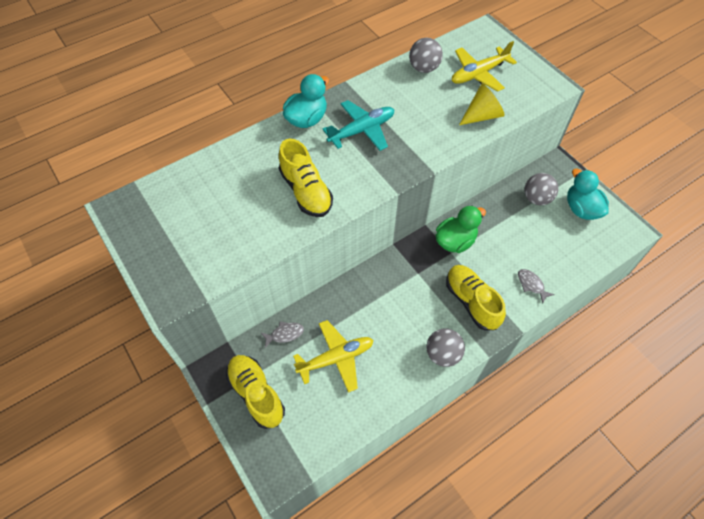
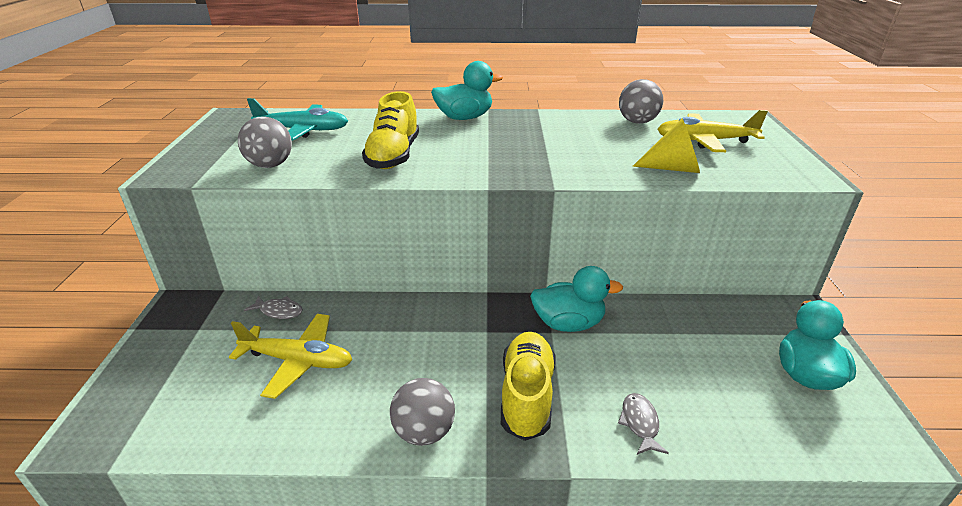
camera: 35 degrees right, 25 degrees down
(256, 394) = (183, 346): yellow shoe -> none
(362, 130) = (510, 138): turquoise plane -> turquoise plane (303, 130)
(455, 241) = (568, 323): green duck -> turquoise duck
(536, 198) = (733, 332): grey ball -> grey ball (270, 165)

